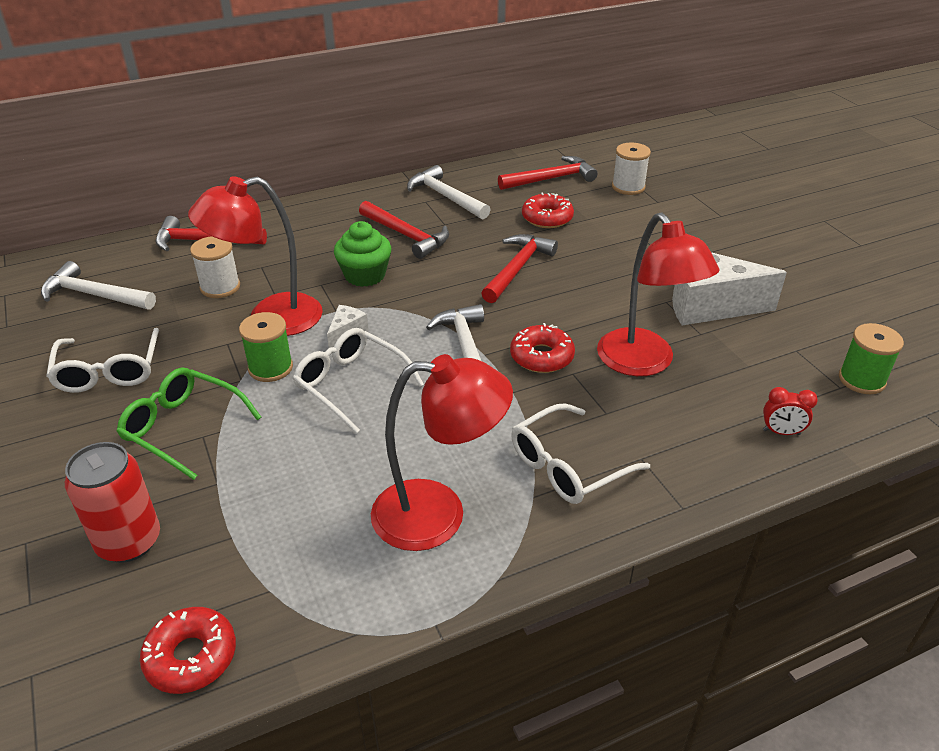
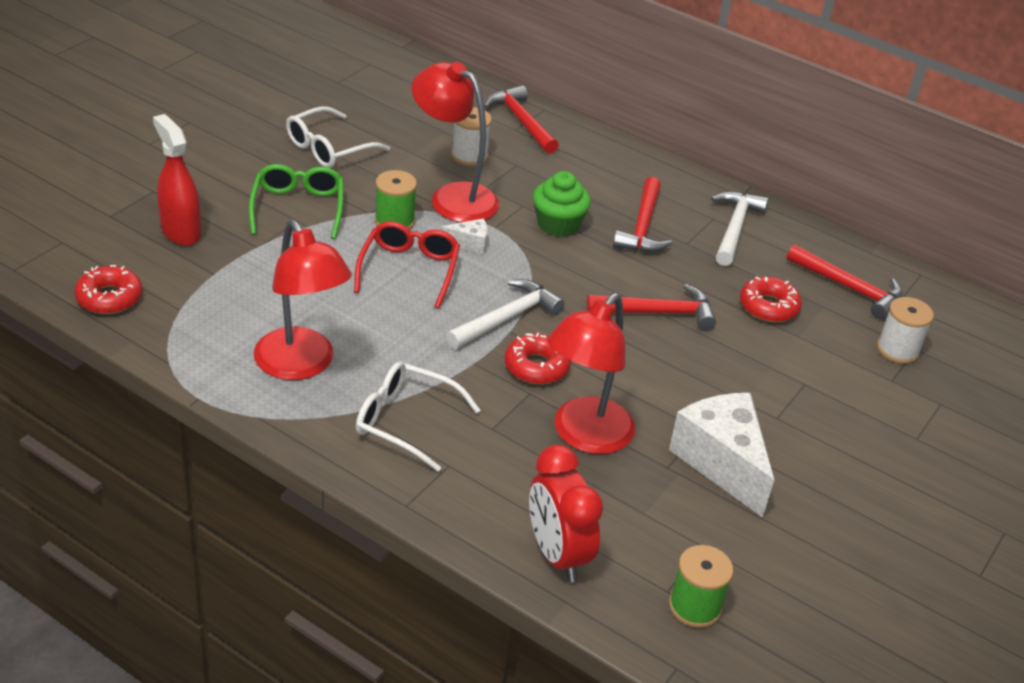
camera: 55 degrees right, 0 degrees up
(94, 295) = (404, 102): white hammer -> none
(129, 541) = (181, 231): red can -> red spray bottle
(351, 384) = (409, 269): white glasses -> red glasses
(781, 432) = (557, 554): red clock -> red clock, size x2.01

